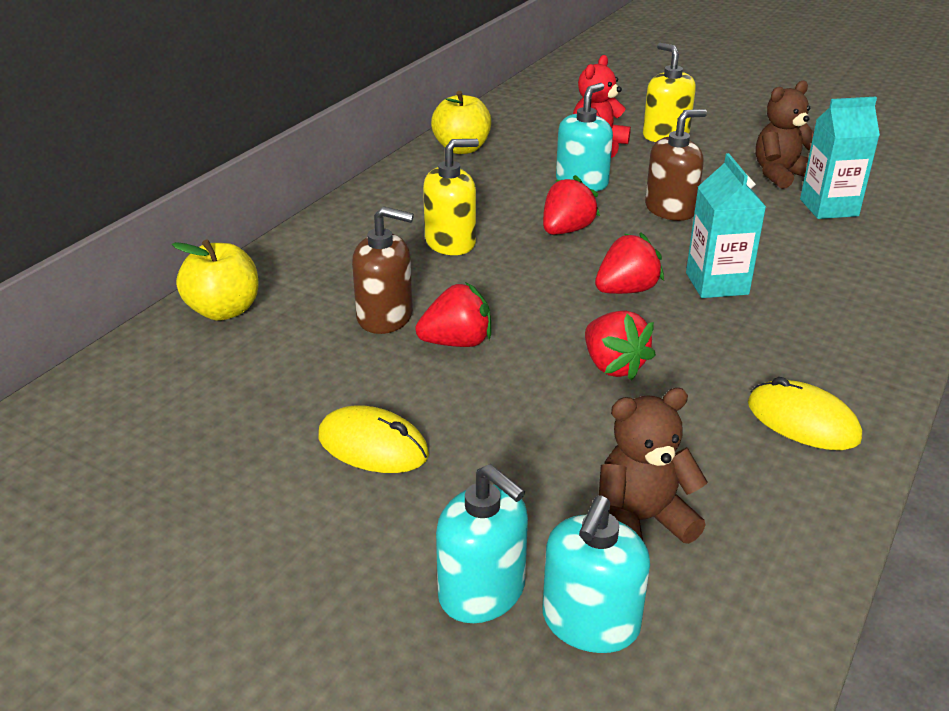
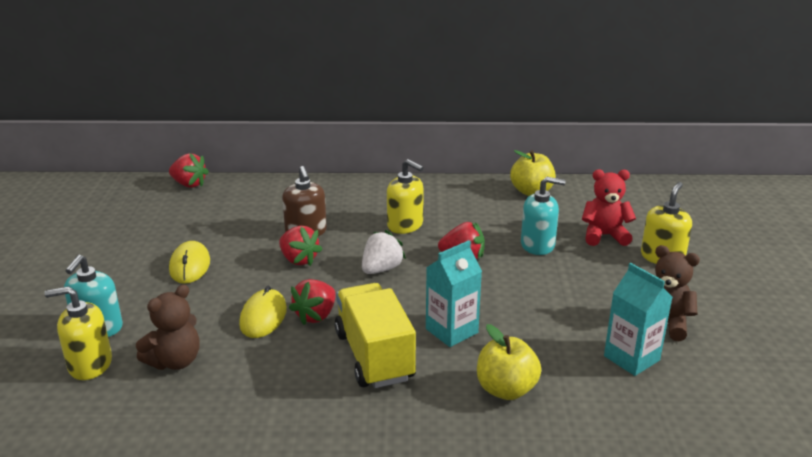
camera: 60 degrees right, 5 degrees down
(224, 310) = (274, 190): yellow apple -> yellow apple (506, 389)
(542, 288) = (381, 269): none -> white strawberry
(590, 622) = (90, 364): turquoise soap dispenser -> yellow soap dispenser
(626, 290) = (408, 298): red strawberry -> red strawberry (189, 184)
(641, 521) = (175, 361): brown teddy bear -> brown teddy bear turned 90 degrees clockwise
(670, 209) = (540, 288): brown soap dispenser -> none
(735, 348) = (374, 356): none -> yellow truck
(802, 421) = (309, 400): yellow mouse -> yellow mouse (263, 317)

